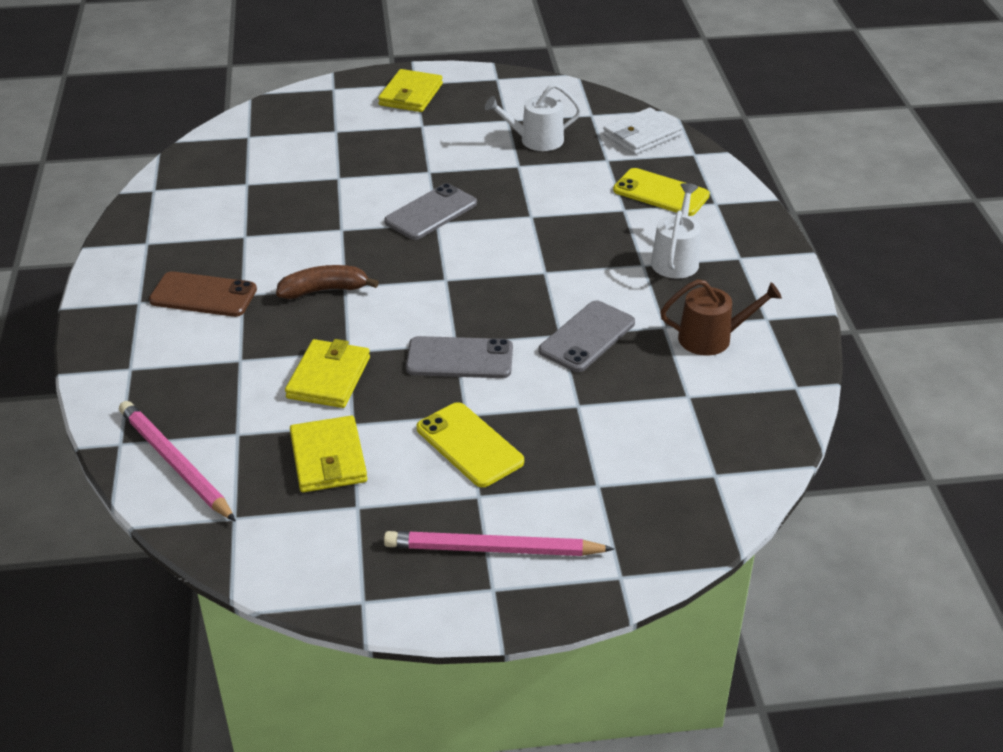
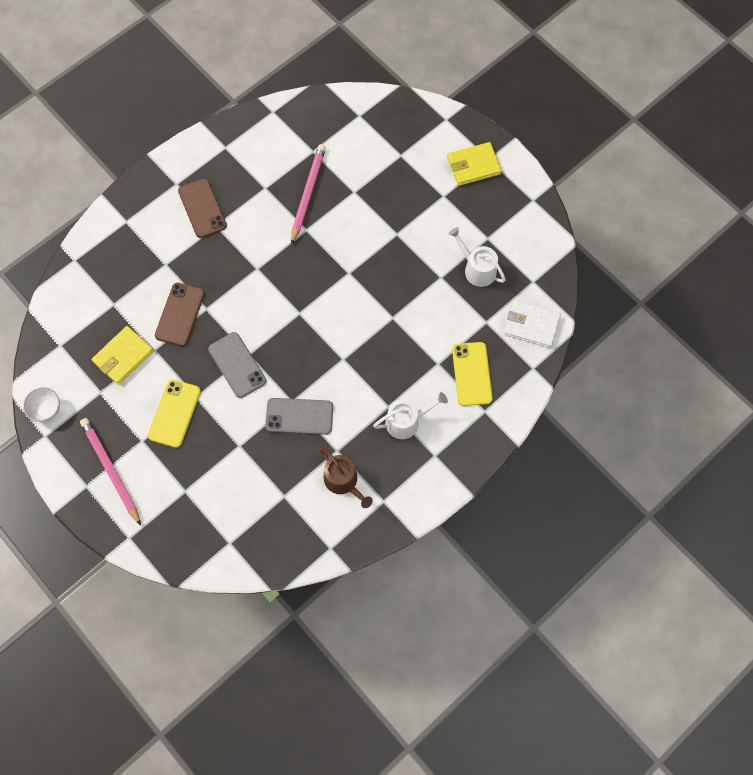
camera: 55 degrees right, 30 degrees up
(175, 463) = (77, 294): pink pencil -> pink pencil (308, 194)
(322, 579) = (47, 409): none -> white bowl
(324, 290) = (247, 261): brown banana -> none
(328, 378) = (180, 314): yellow wallet -> brown phone
(431, 212) = (356, 263): grey phone -> none

